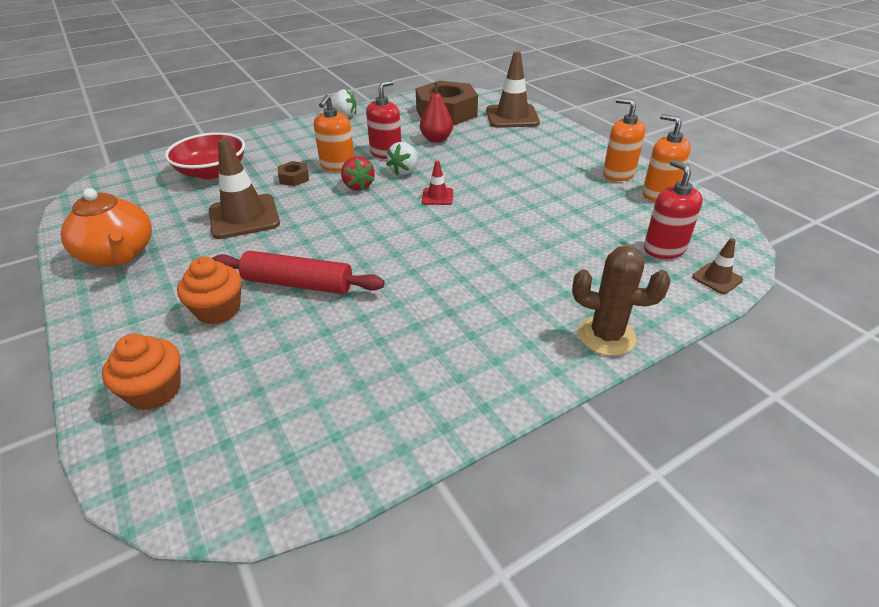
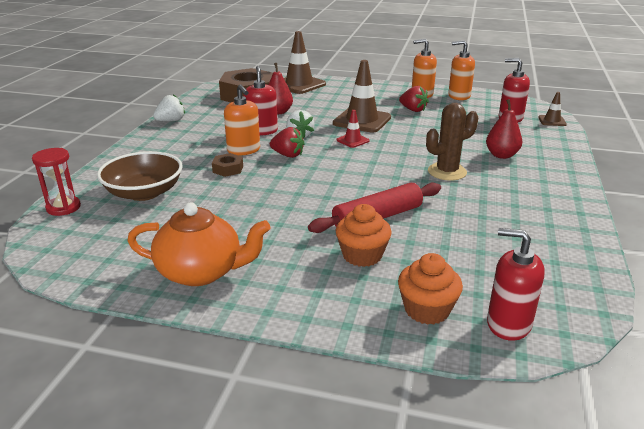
camera: 45 degrees left, 10 degrees down
(157, 161) = (63, 207): none -> red hourglass
(171, 455) = (508, 324): none -> red soap dispenser
(212, 172) = (144, 193): red bowl -> brown bowl
(244, 217) = (248, 205): brown traffic cone -> brown traffic cone (362, 120)
(549, 288) = (501, 155): none -> red pear
(567, 189) = (413, 110): none -> red strawberry
(606, 336) = (562, 162): brown cactus -> brown cactus (447, 172)

